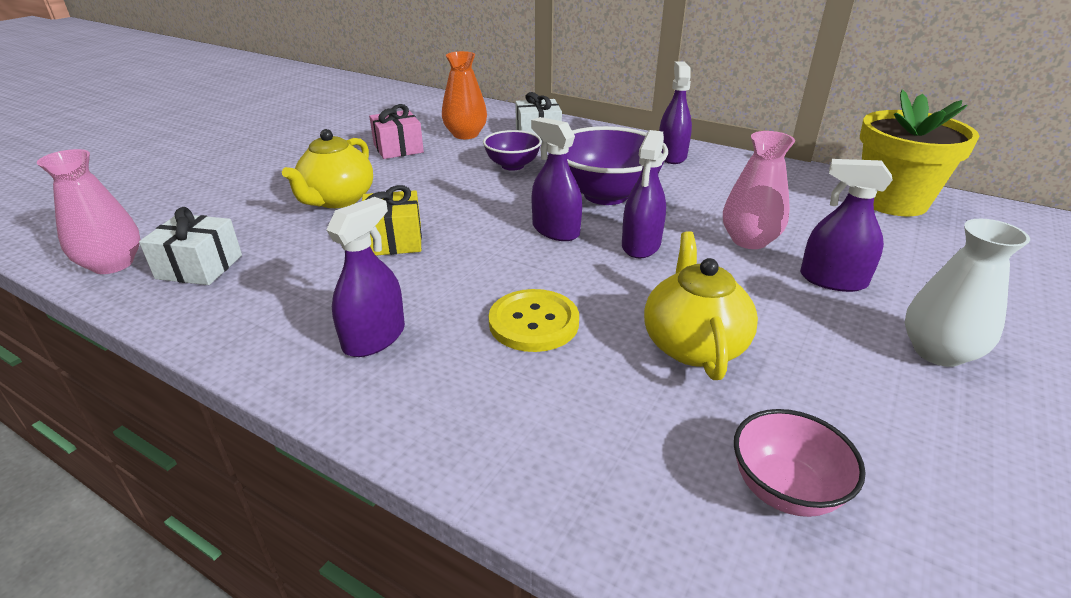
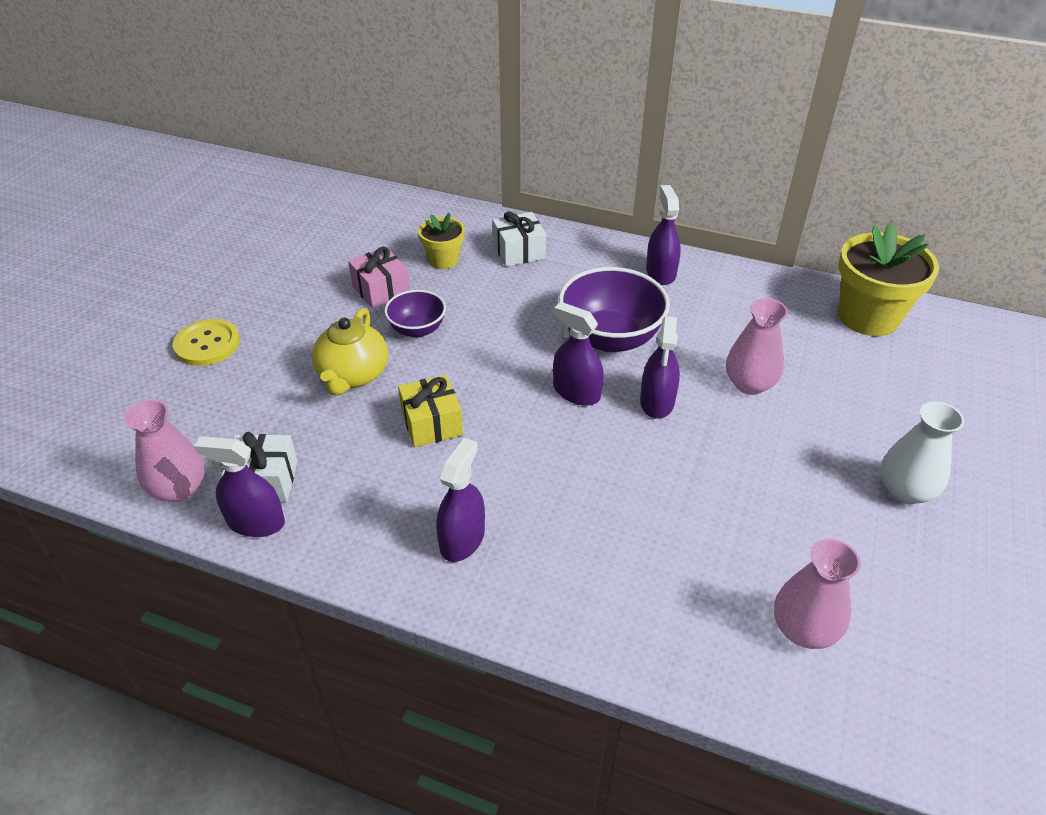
camera: 10 degrees left, 10 degrees up
(465, 134) = (443, 260): orange vase -> yellow flower pot
(512, 165) = (508, 304): purple bowl -> purple bowl (417, 329)
(534, 322) = (589, 504): yellow button -> yellow button (207, 344)
(693, 345) = (721, 509): yellow teapot -> none
(785, 489) = (803, 629): pink bowl -> pink vase
(833, 280) = (823, 423): purple spray bottle -> purple spray bottle (256, 522)

